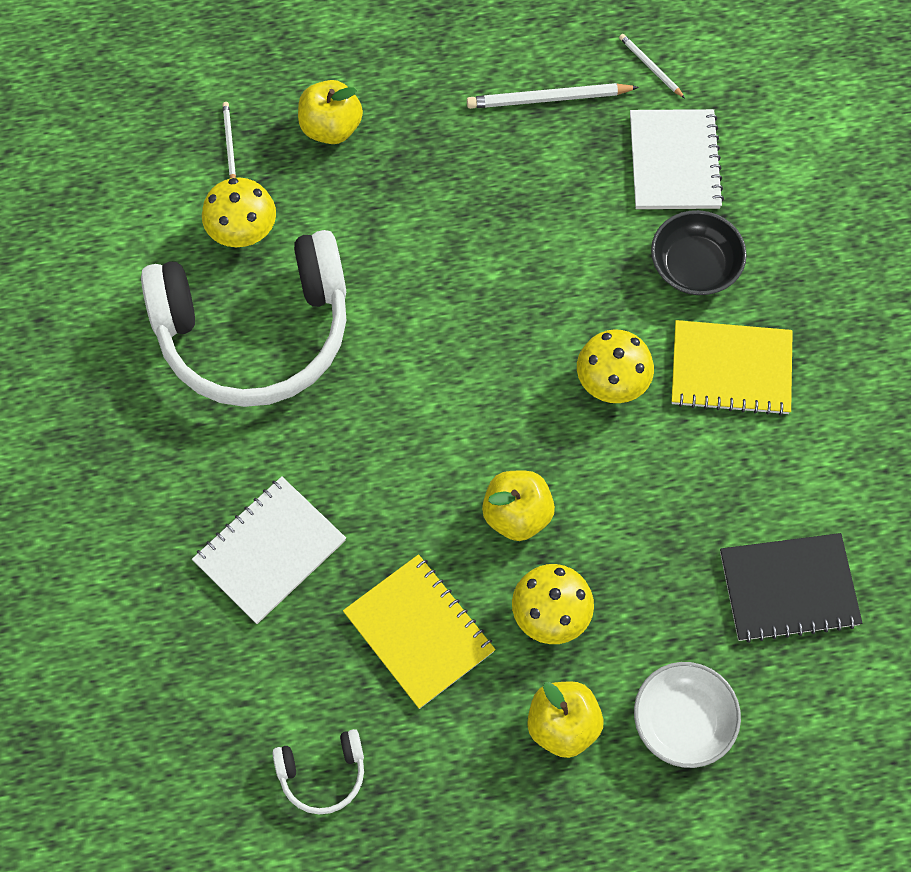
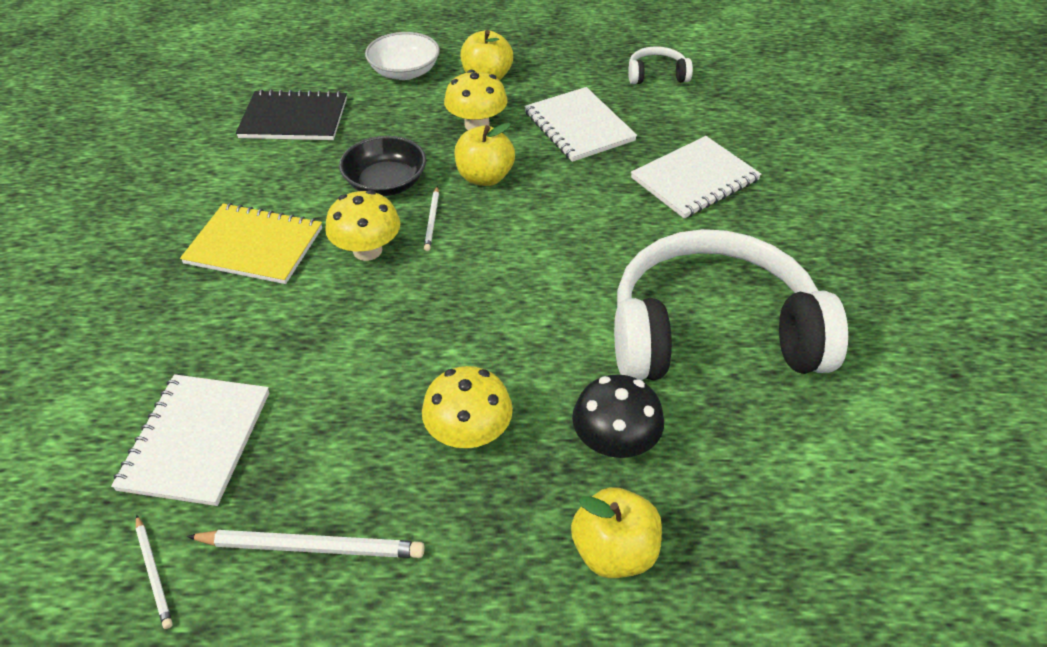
camera: 170 degrees left, 20 degrees down
(229, 144) = (755, 549): white pencil -> white pencil (432, 220)
(243, 231) = (730, 435): yellow mushroom -> yellow mushroom (469, 433)
(337, 210) = (614, 442): none -> black mushroom
(419, 632) = (579, 126): yellow notebook -> white notebook
(694, 266) = (237, 331): black bowl -> black bowl (386, 183)

